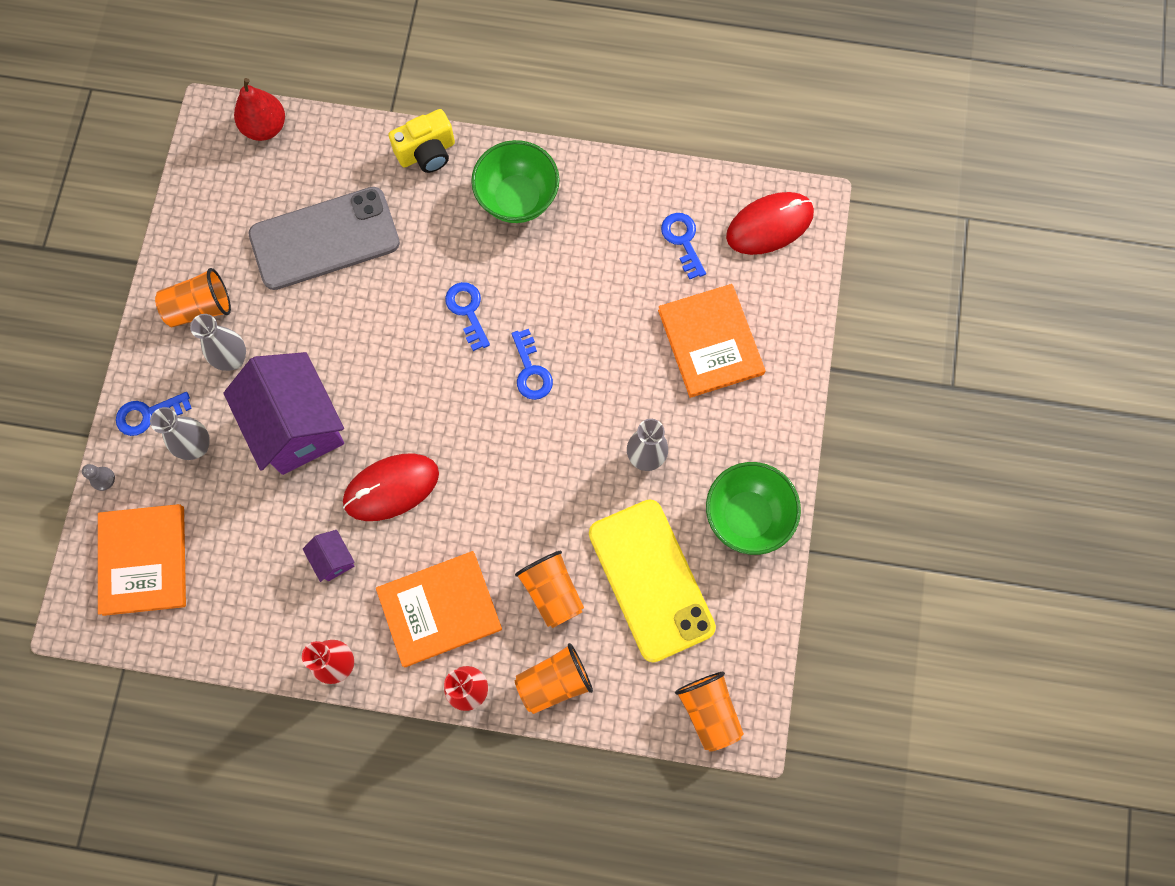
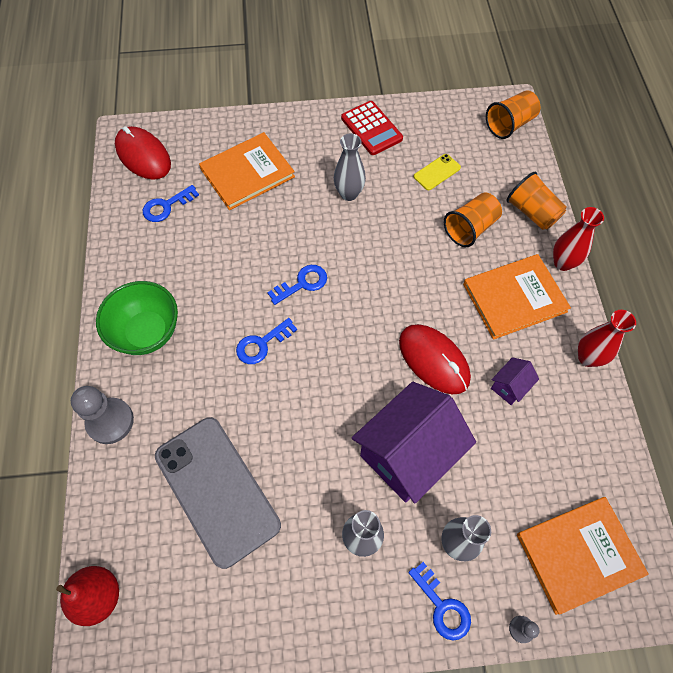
camera: 105 degrees left, 10 degrees down
(200, 308) = (317, 593): orange cup -> none
(427, 152) = (110, 421): yellow camera -> grey pawn
(439, 609) = (514, 298): orange book -> orange book turned 75 degrees counterclockwise
(651, 580) = (437, 172): yellow phone -> yellow phone, size x0.42
(747, 516) = (371, 128): green bowl -> red calculator

